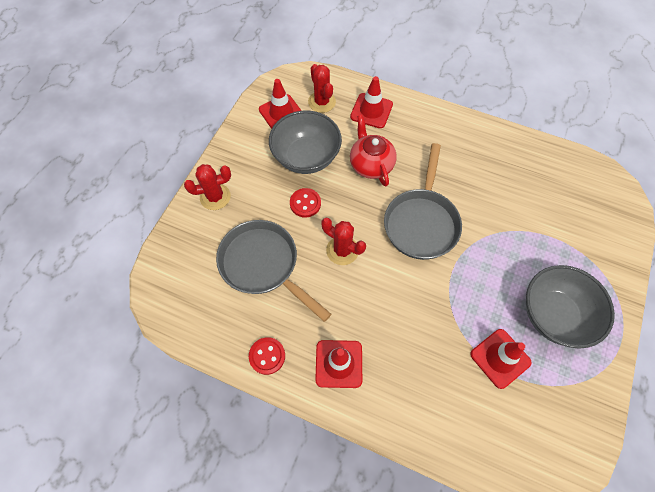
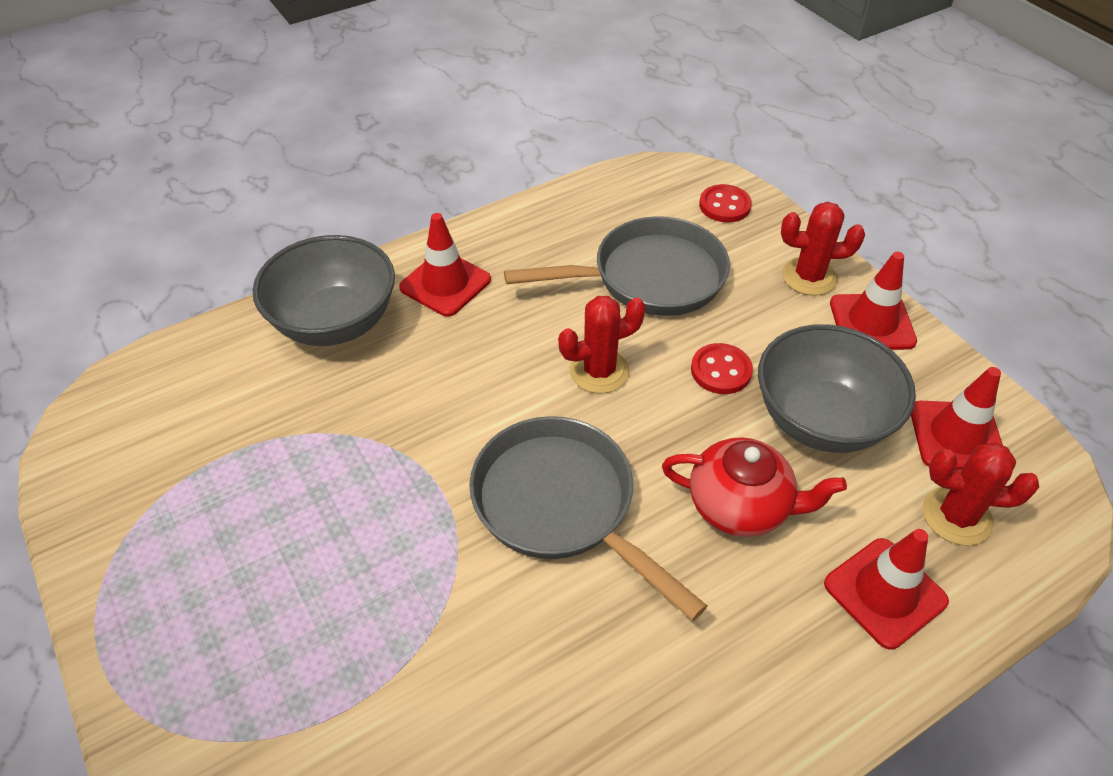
camera: 125 degrees right, 15 degrees down
(215, 197) = (809, 277): red cactus -> red cactus turned 75 degrees clockwise
(267, 356) = (520, 229): red button -> red button (724, 205)
(500, 358) = (267, 453): red traffic cone -> red traffic cone (871, 322)
(554, 315) = (236, 579): grey bowl -> grey bowl (335, 322)

